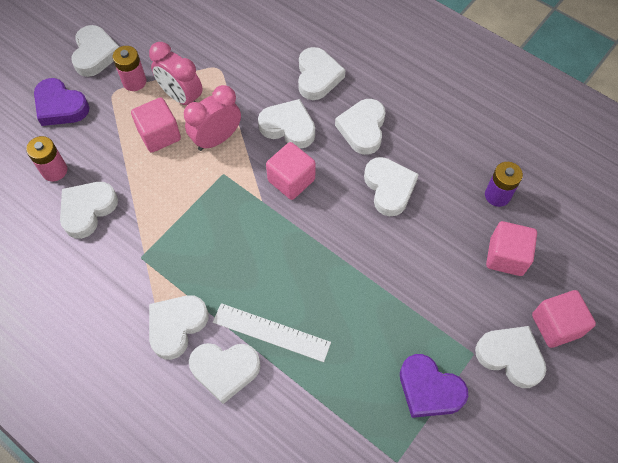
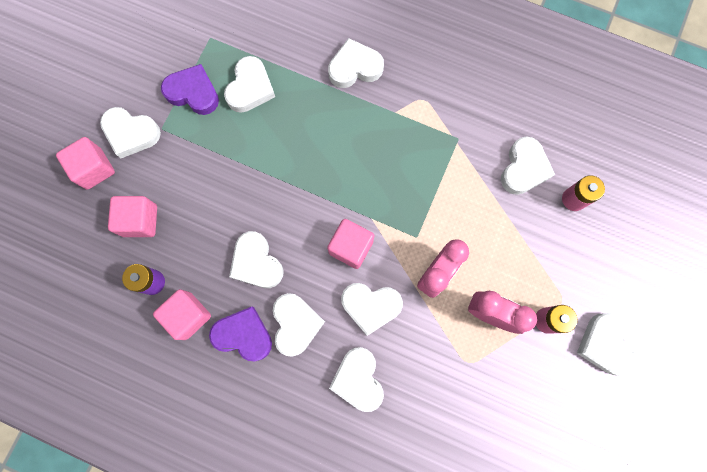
camera: 165 degrees right, 15 degrees up
(60, 106) = (605, 270): purple heart -> purple heart (243, 335)
(159, 135) = (494, 263): pink cube -> pink cube (188, 316)
(176, 326) = (405, 90): white heart -> white heart (250, 88)
(271, 332) = (328, 104): white ruler -> none

